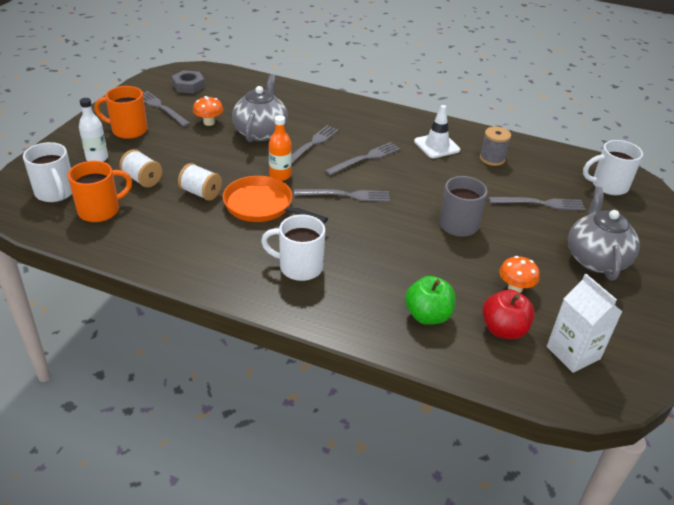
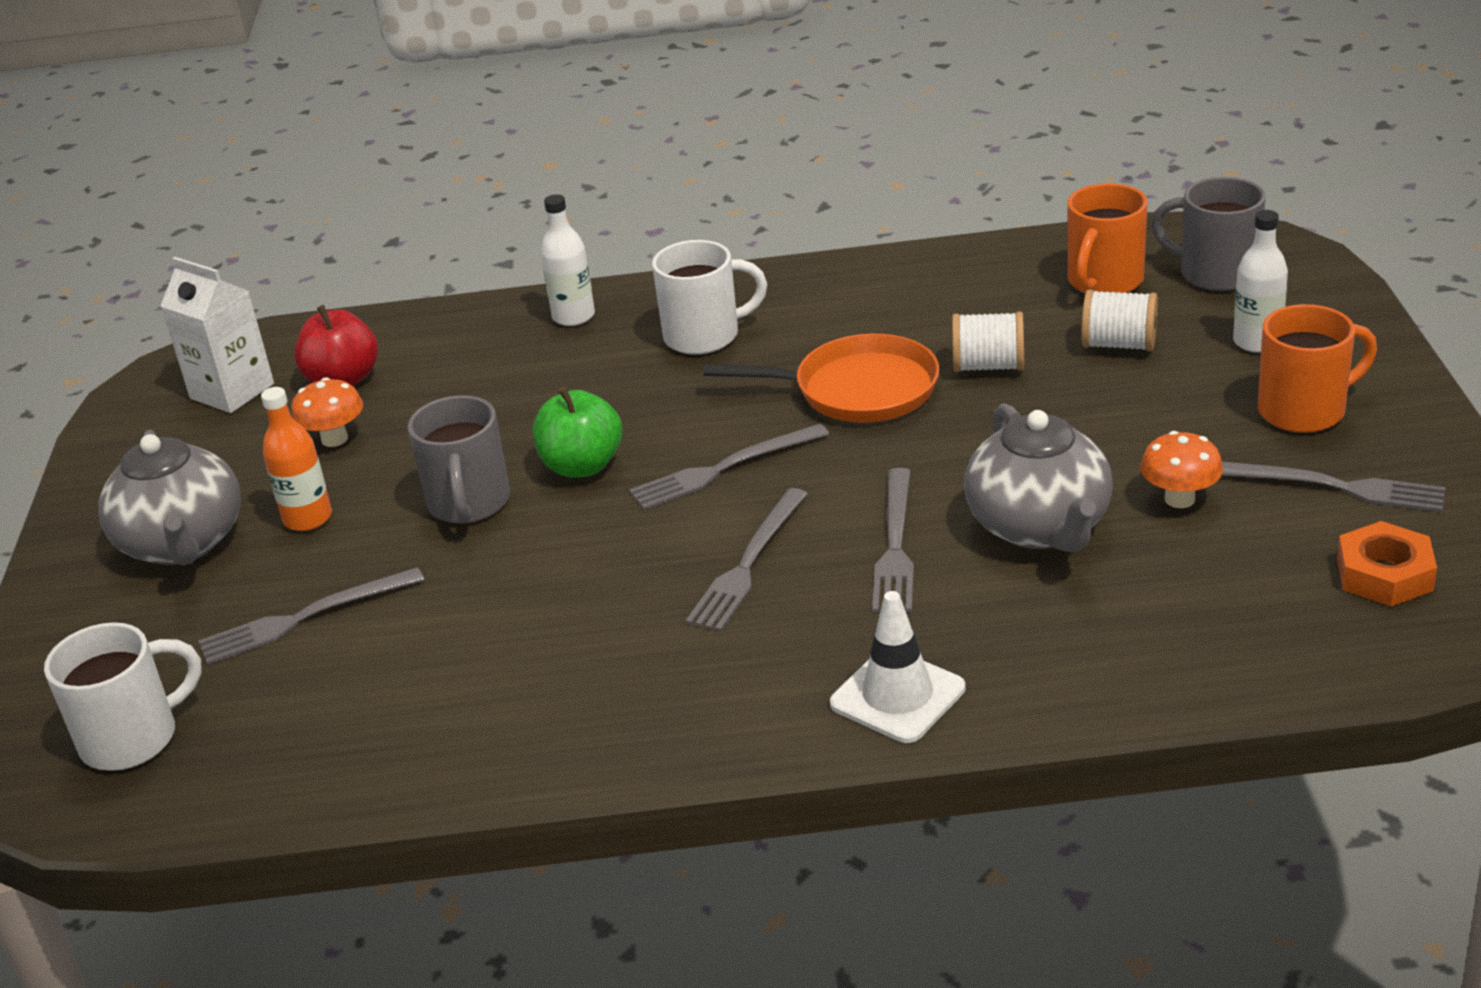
camera: 160 degrees right, 5 degrees down
(55, 193) = (1215, 273): white mug -> grey mug
(188, 86) = (1384, 574): grey nut -> orange nut
(280, 175) = (887, 453): orange bottle -> orange bottle (308, 518)
(355, 315) = (573, 316): none -> white bottle
(427, 315) = (466, 354): green apple -> green apple (582, 466)
(436, 146) = (601, 674): white traffic cone -> white traffic cone (897, 696)
(492, 159) = (444, 695): grey spool -> none

